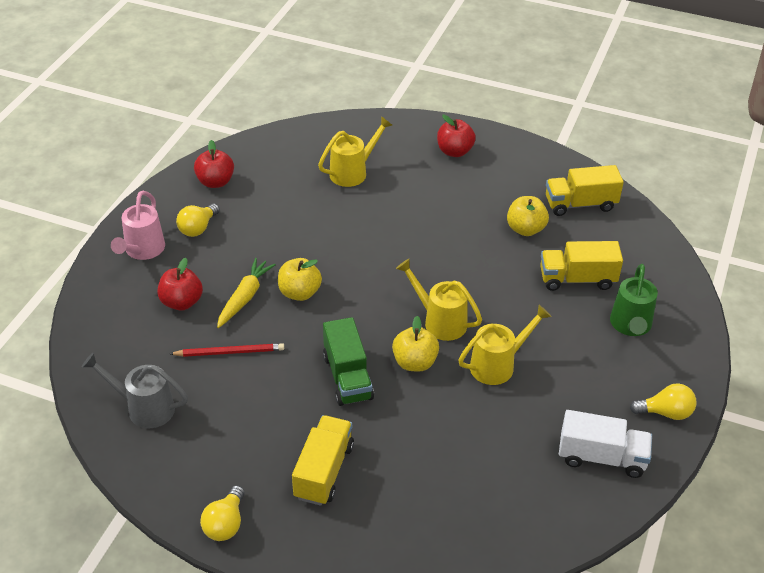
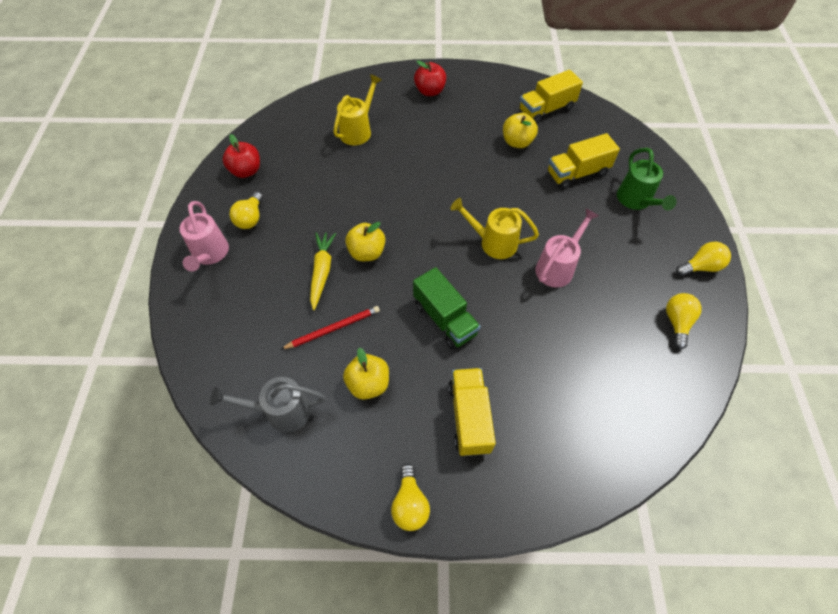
camera: 20 degrees left, 15 degrees up
(182, 302) = (268, 294): red apple -> none
(415, 362) = (492, 286): yellow apple -> yellow apple (368, 384)
(498, 365) = (557, 267): yellow watering can -> pink watering can
(601, 457) = (677, 323): white truck -> yellow light bulb

